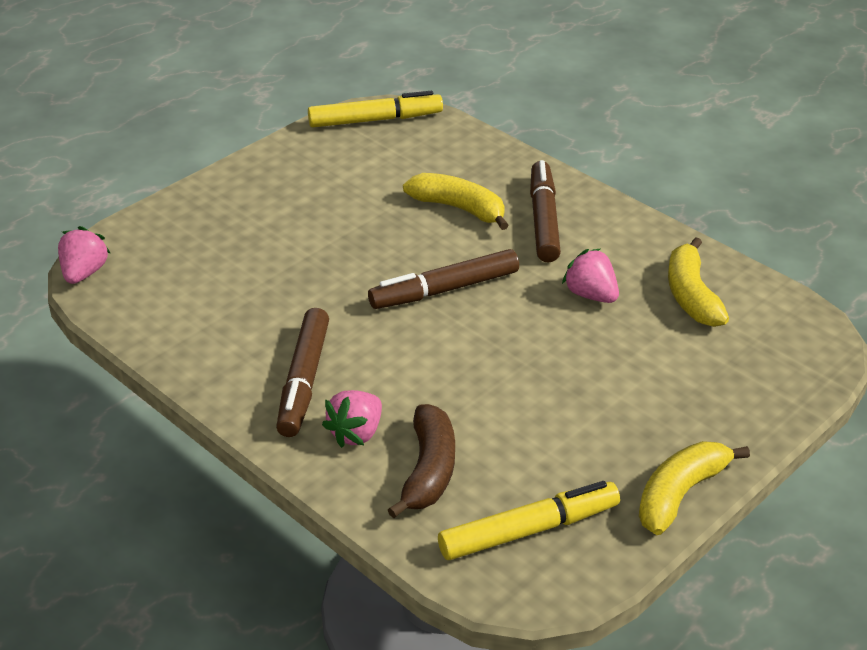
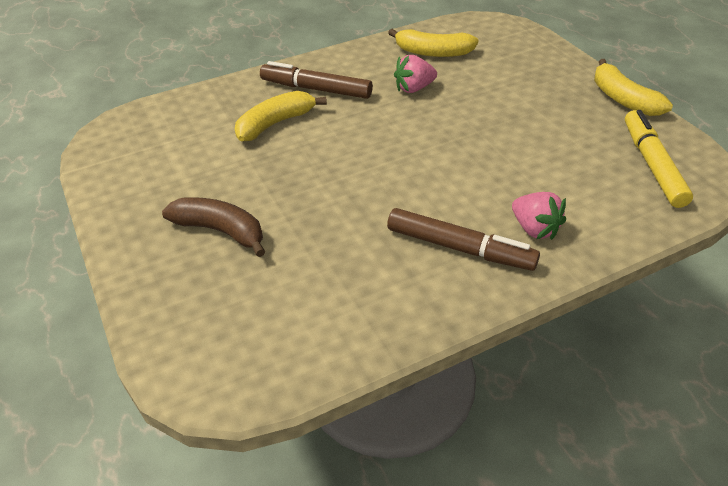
camera: 70 degrees left, 5 degrees up
(84, 273) = (214, 393): pink strawberry -> none
(375, 120) = (113, 142): yellow marker -> none
(428, 471) = (585, 199): brown banana -> brown banana (221, 231)
(444, 290) = (375, 150): brown marker -> none

